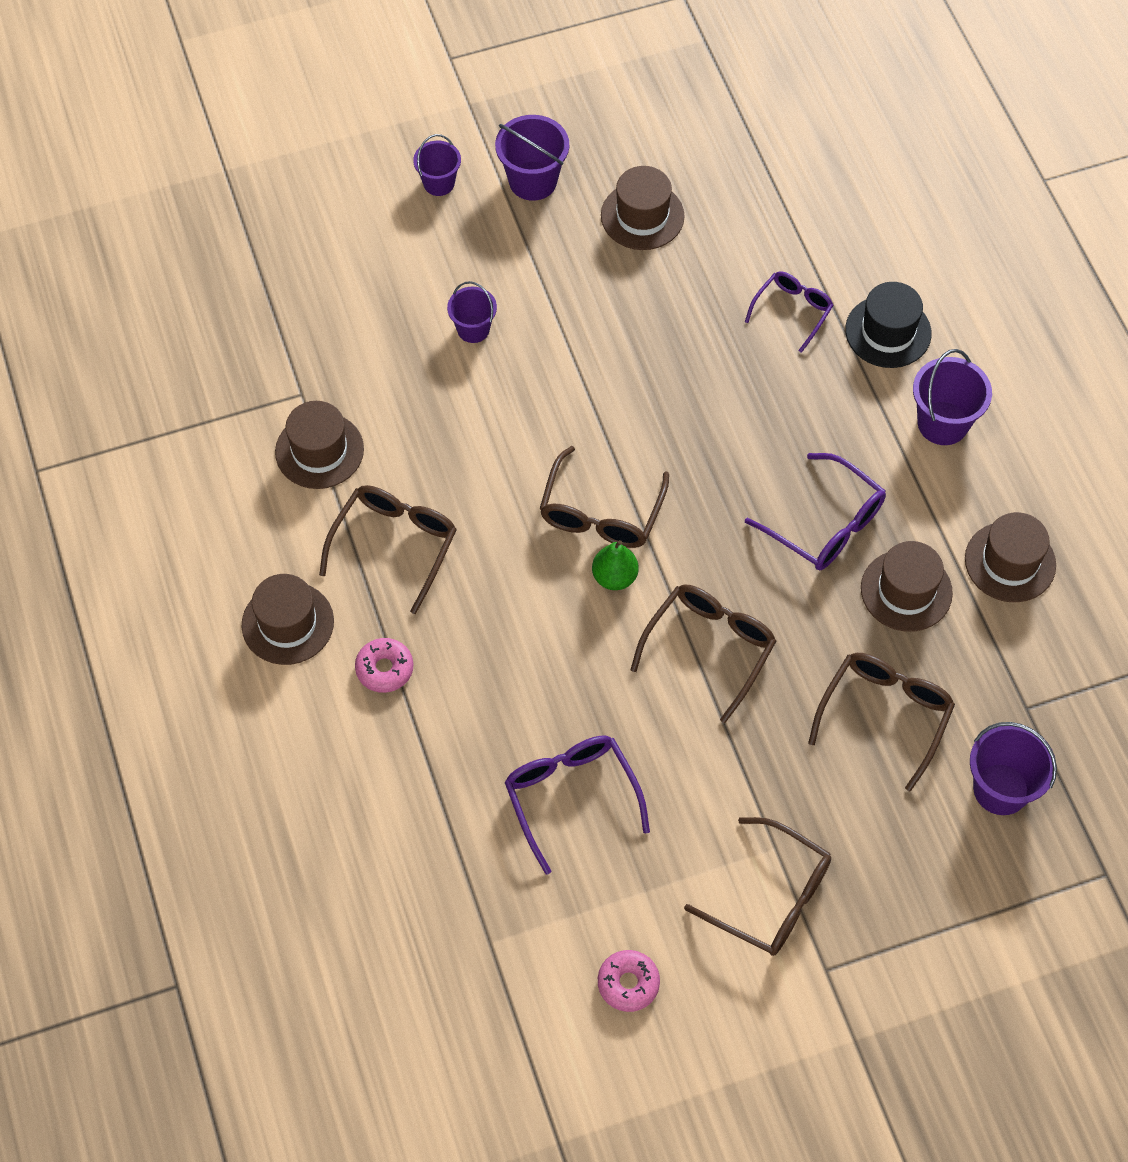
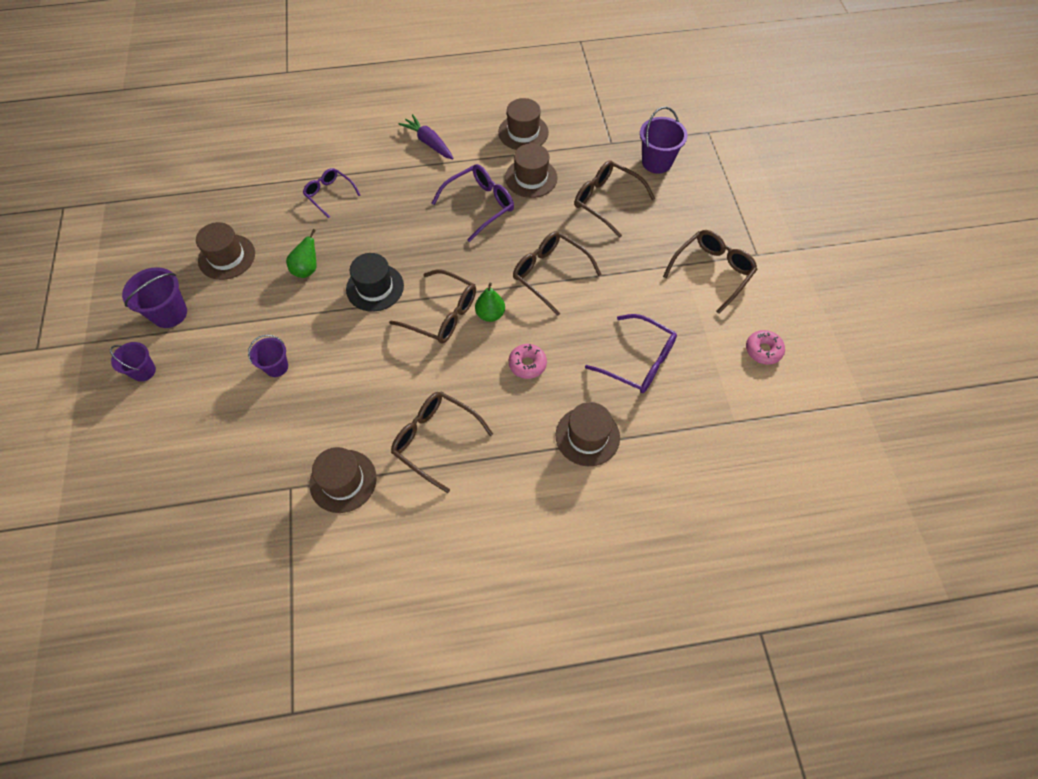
camera: 80 degrees left, 0 degrees up
(288, 623) = (481, 520): brown hat -> brown hat (587, 436)
(384, 669) = (530, 459): pink donut -> pink donut (527, 364)
(571, 796) = (639, 361): purple glasses -> purple glasses turned 135 degrees counterclockwise
(643, 320) = (307, 269): none -> green pear
(888, 332) = (360, 154): black hat -> black hat (375, 287)
(942, 423) = (429, 142): purple bucket -> purple carrot

